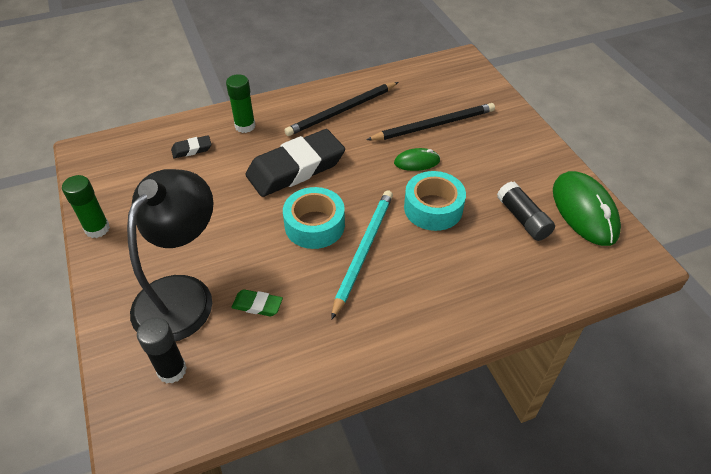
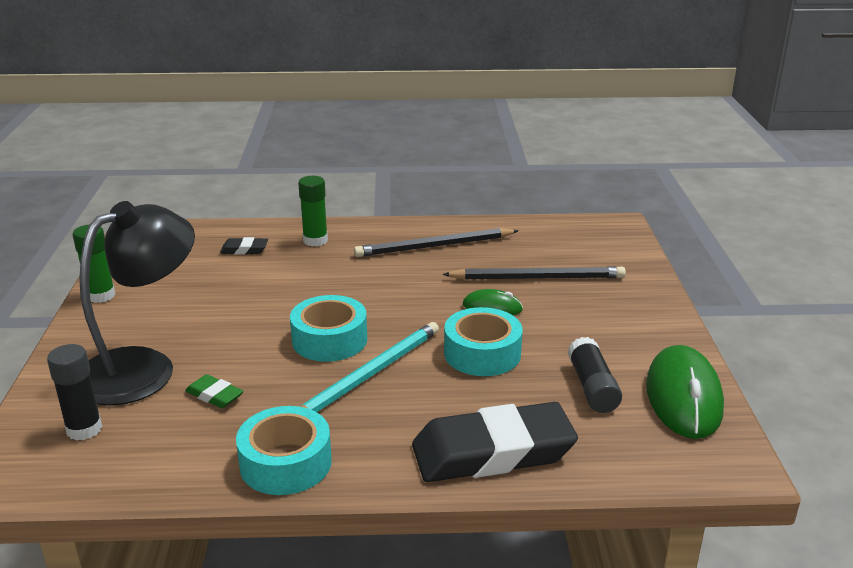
camera: 20 degrees right, 20 degrees down
(296, 168) = (345, 286): black eraser -> black eraser (493, 452)
(350, 352) = (285, 463): none -> turquoise tape

